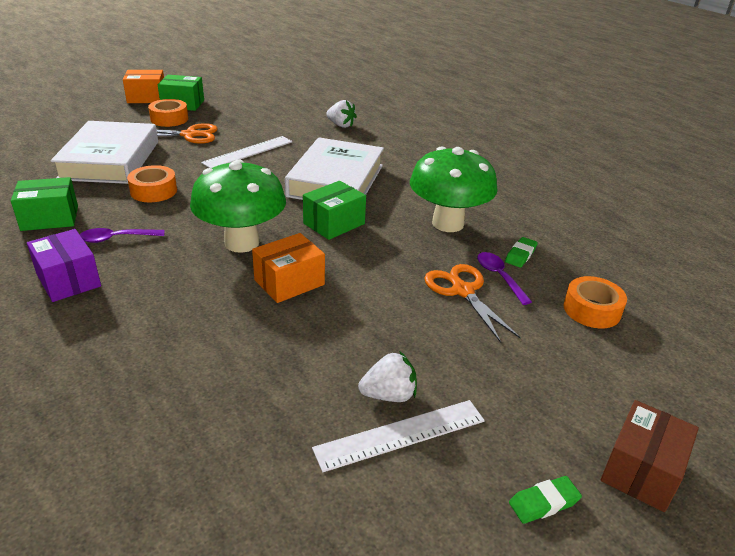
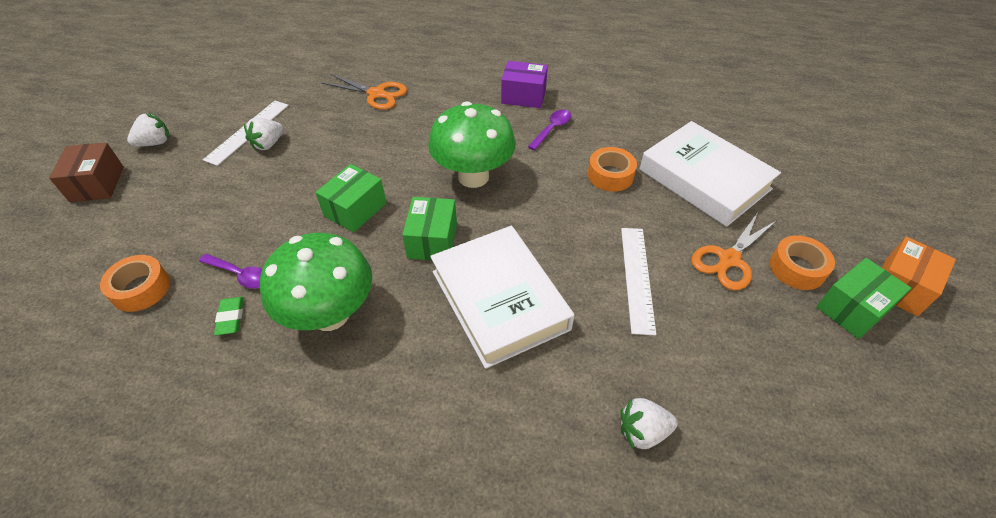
camera: 140 degrees right, 15 degrees up
(50, 218) = (617, 115): green box -> green box (355, 209)
(289, 282) = (400, 170): orange box -> none
(462, 291) = (265, 240): orange scissors -> orange scissors (376, 94)
(543, 503) = (155, 143): green eraser -> white strawberry

